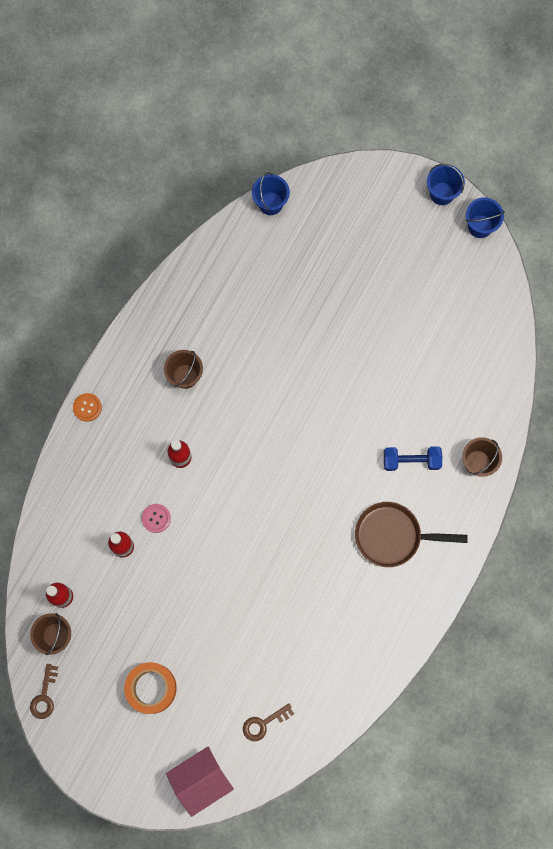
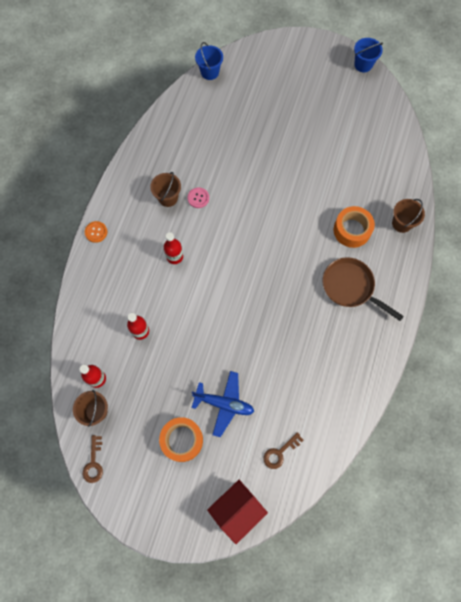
camera: 10 degrees left, 5 degrees down
(156, 518) = (163, 305): pink button -> pink button (198, 198)
(201, 779) = (237, 510): pink house -> red house
(208, 654) = (224, 404): none -> blue plane
(393, 536) = (350, 287): brown pan -> brown pan turned 45 degrees clockwise
(411, 461) = (352, 230): blue dumbbell -> orange tape
(442, 193) = (331, 48): blue bucket -> none

